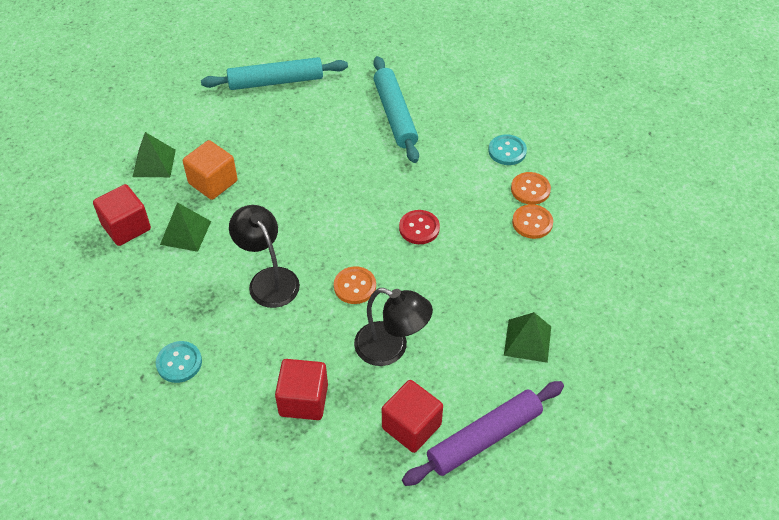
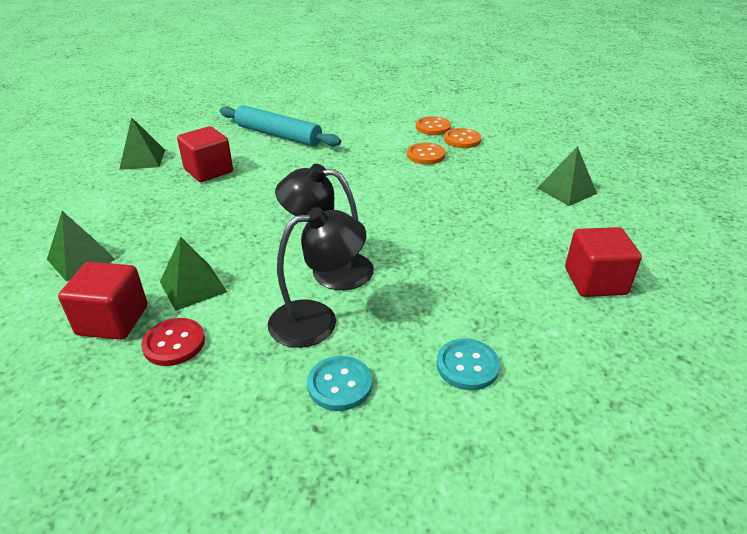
camera: 45 degrees left, 15 degrees down
(213, 182) = (171, 240): orange cube -> none
(275, 81) = (143, 159): turquoise rolling pin -> green pyramid
(303, 400) = (496, 325): red cube -> red cube (208, 171)
(355, 286) = (407, 231): orange button -> orange button (425, 155)
(391, 348) = (497, 248): black lamp -> black lamp (317, 320)
(419, 228) = (397, 177): red button -> red button (174, 343)
(484, 438) = (644, 253): purple rolling pin -> none
(507, 151) = (387, 118): turquoise button -> turquoise button (467, 366)

